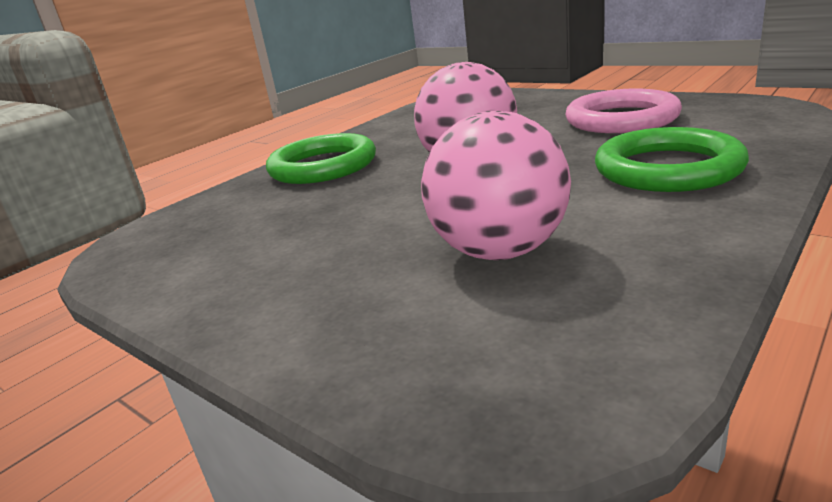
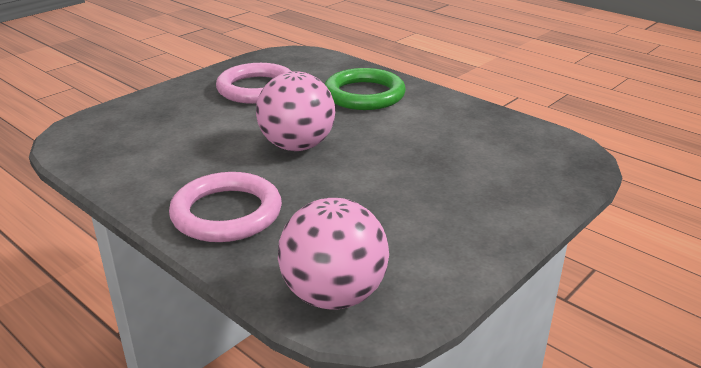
camera: 90 degrees left, 5 degrees up
(323, 166) = (226, 213): green ring -> pink ring
(500, 251) = (448, 149): pink ball -> pink ball (334, 295)

